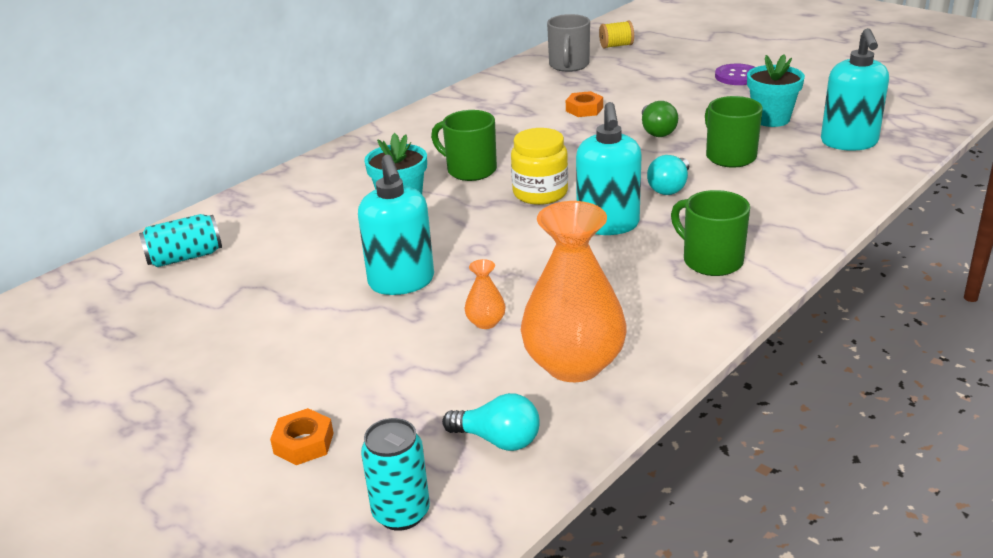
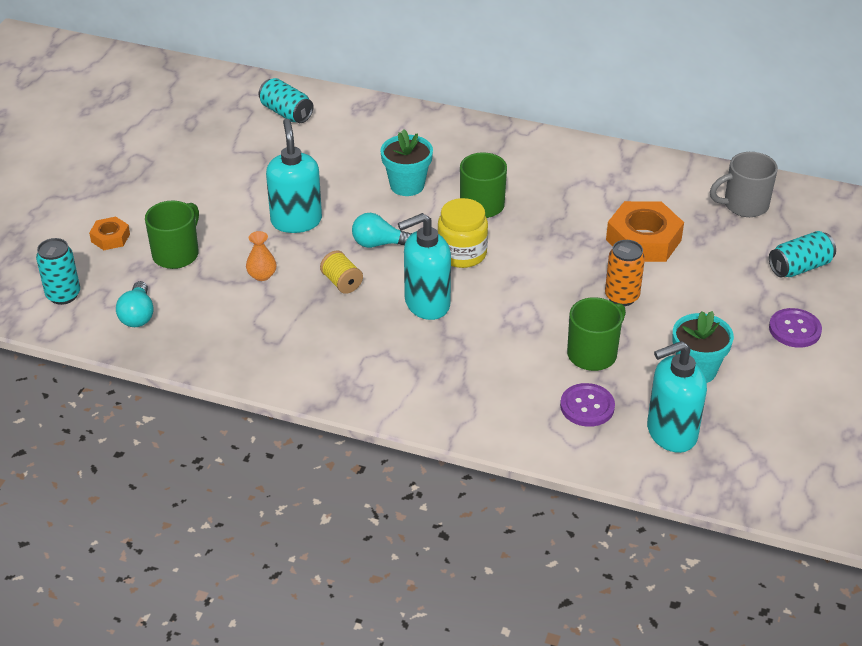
camera: 65 degrees right, 10 degrees up
(401, 282) = (296, 221): turquoise soap dispenser -> turquoise soap dispenser turned 120 degrees clockwise
(573, 364) = (228, 329): orange vase -> none
(584, 109) = (643, 240): orange nut -> orange nut, size x1.93
(616, 46) = (821, 225): yellow spool -> yellow spool (342, 282)
(656, 131) = (622, 296): green light bulb -> orange can
(662, 61) = (799, 267): none -> turquoise can
(670, 187) = (510, 327): turquoise light bulb -> turquoise light bulb (379, 244)
(711, 260) = (395, 373): green mug -> green mug (177, 254)
(801, 171) = (587, 406): none -> purple button

